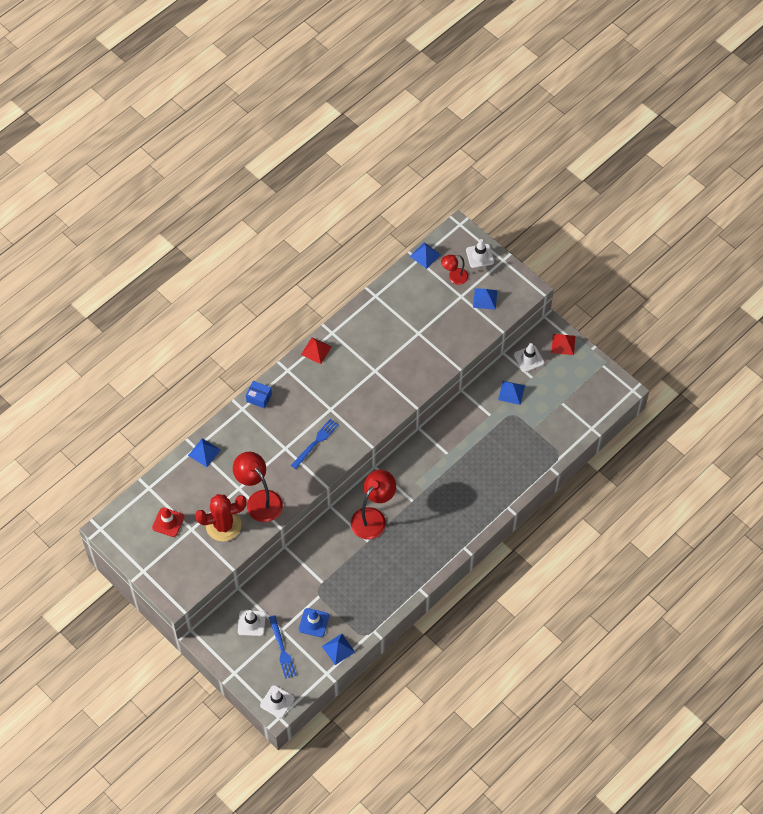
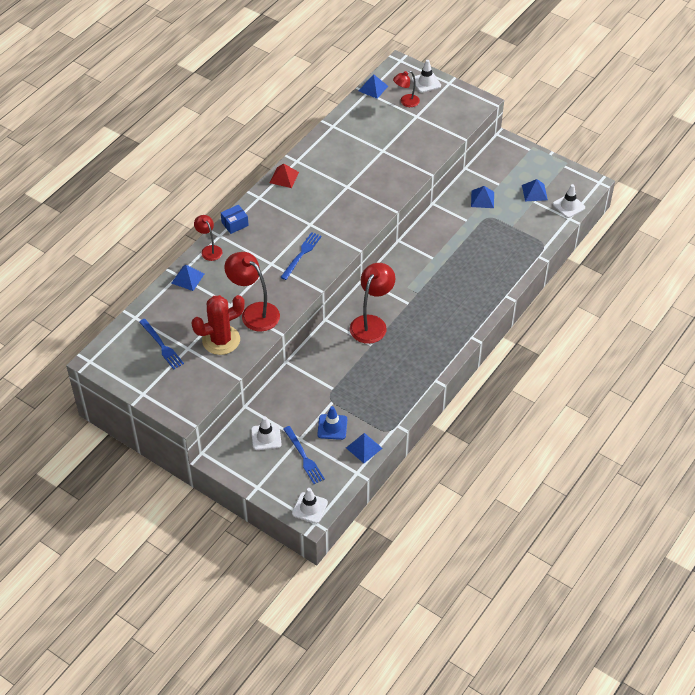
camera: 10 degrees left, 10 degrees down
(168, 522) = (161, 345): red traffic cone -> blue fork
(230, 423) = (209, 250): none -> red lamp
(259, 398) = (235, 224): blue box -> blue box turned 45 degrees counterclockwise
(485, 299) = (440, 115): blue pyramid -> blue pyramid (534, 192)
(528, 359) = (491, 169): white traffic cone -> white traffic cone (568, 206)
(563, 344) = (521, 154): red pyramid -> none

